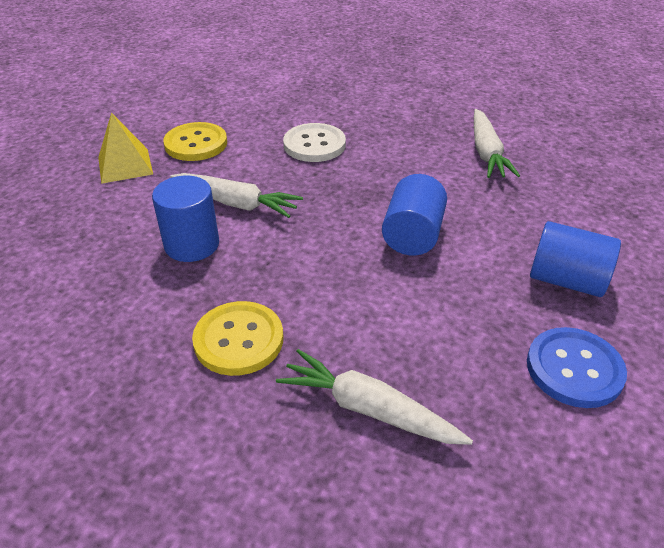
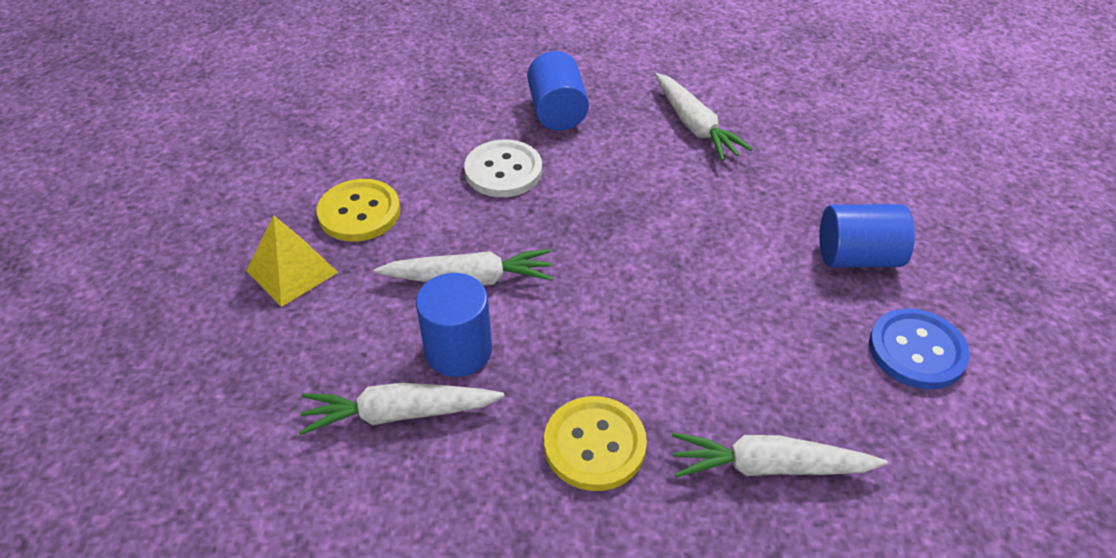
camera: 25 degrees left, 5 degrees up
(120, 270) = (400, 414): none -> white carrot
(412, 235) = (685, 255): blue cylinder -> blue cylinder (557, 112)

